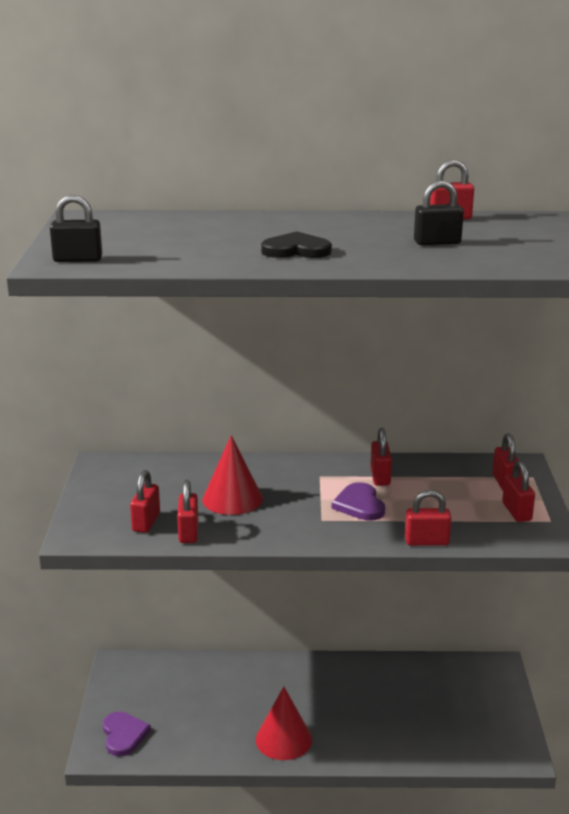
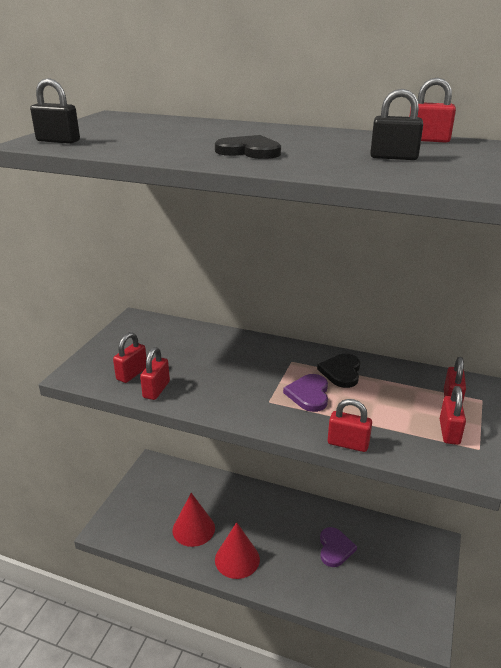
camera: 20 degrees right, 5 degrees up
(123, 735) = (127, 521): purple heart -> purple heart (335, 548)
(232, 499) = (209, 367): red cone -> red cone (193, 529)
(380, 477) = (341, 372): red padlock -> black heart

